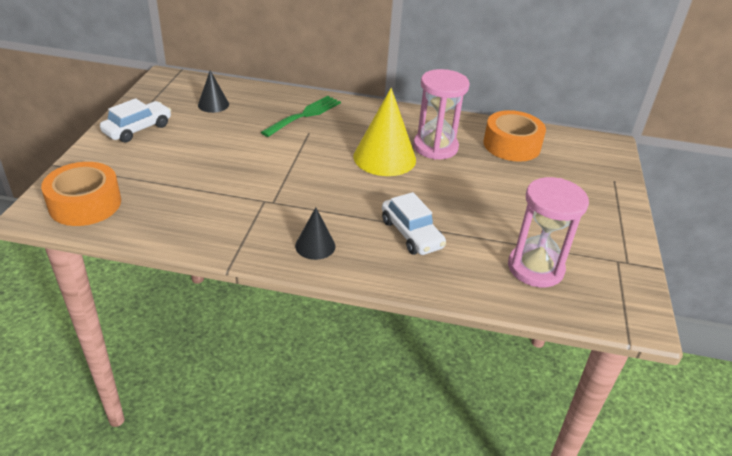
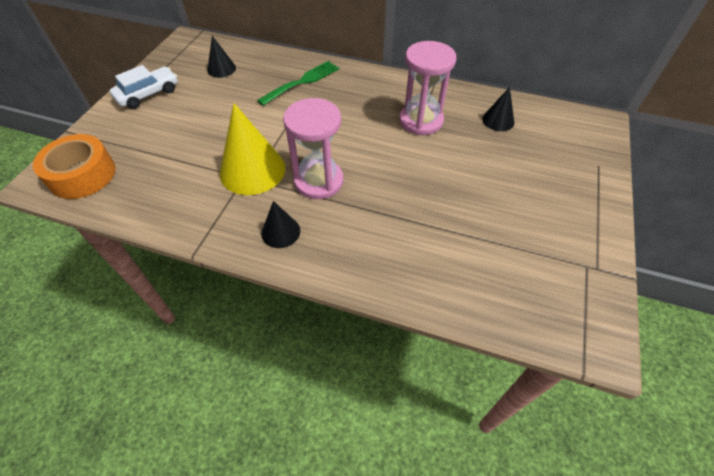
camera: 10 degrees right, 15 degrees up
(384, 157) = (368, 131): yellow cone -> yellow cone (252, 170)
(411, 234) = (377, 222): white car -> none
(511, 145) = (498, 120): orange tape -> black cone
(535, 268) = (497, 270): pink hourglass -> pink hourglass (318, 181)

